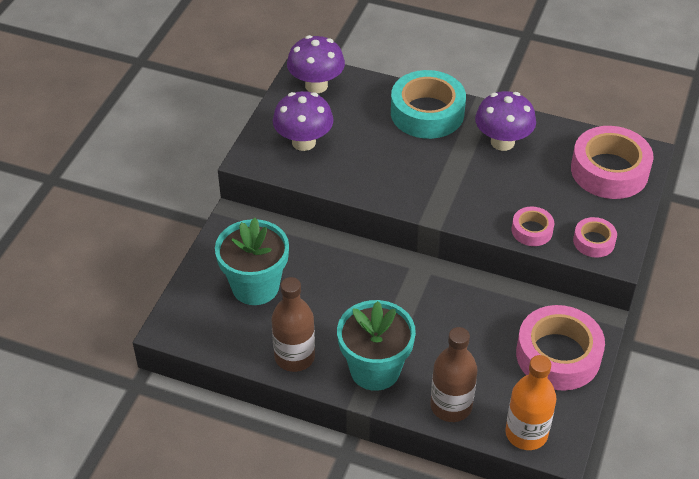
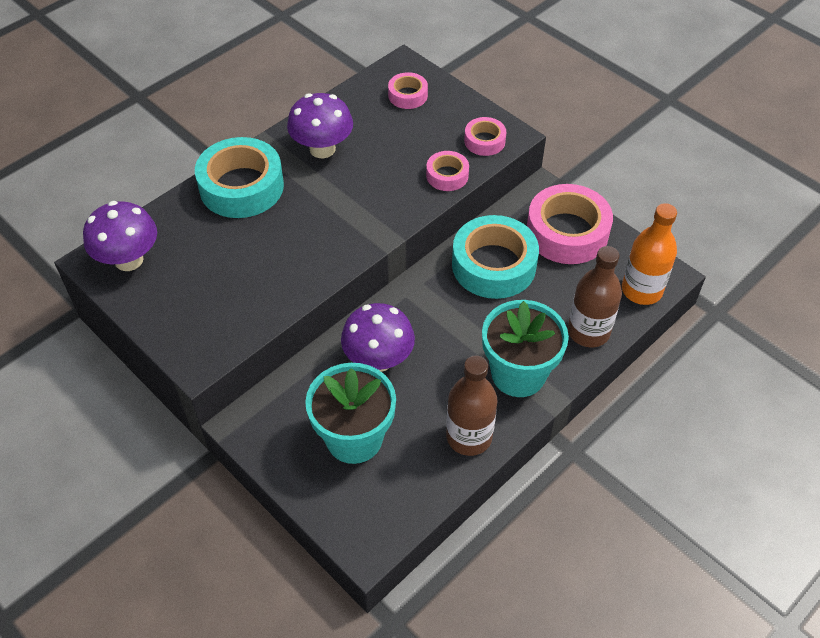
camera: 65 degrees left, 5 degrees up
(303, 142) = (208, 303): purple mushroom -> purple mushroom (378, 359)
(482, 314) = (494, 265): none -> turquoise tape
(609, 171) = (407, 95): pink tape -> pink tape, size x0.51

